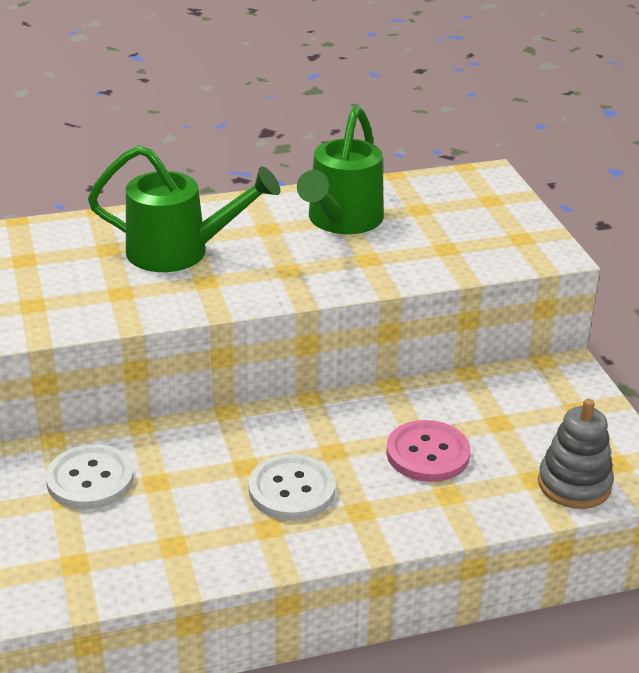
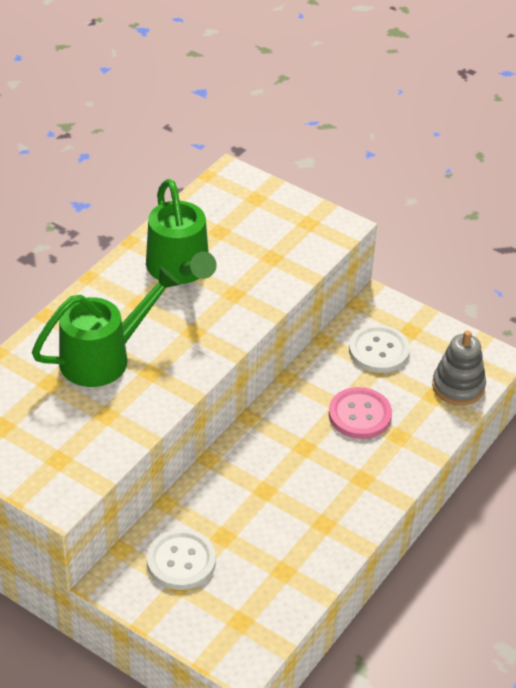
camera: 40 degrees left, 10 degrees up
(292, 490) = (310, 490): white button -> white button (379, 350)

